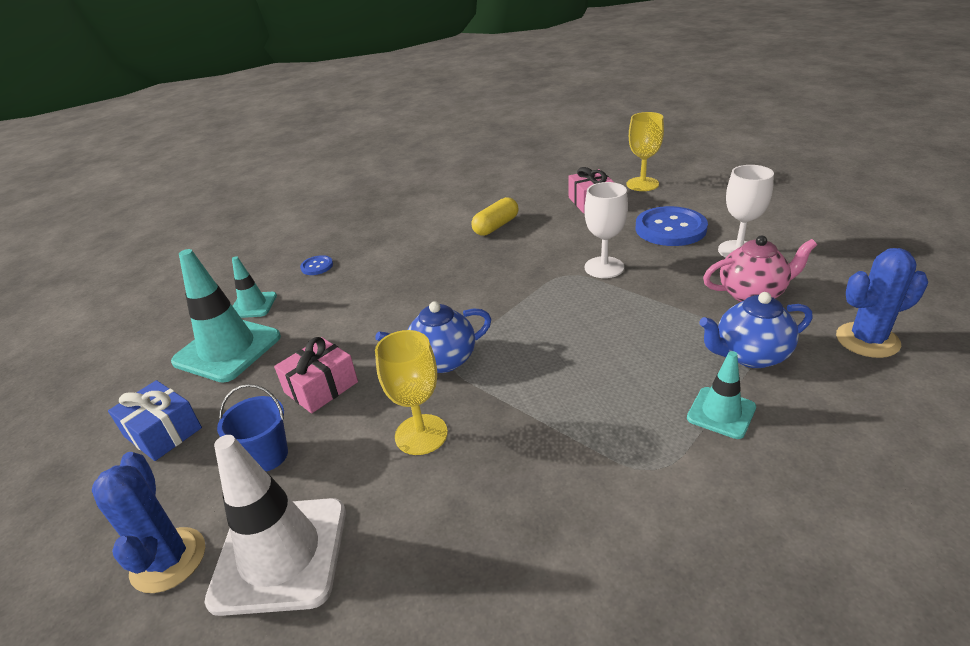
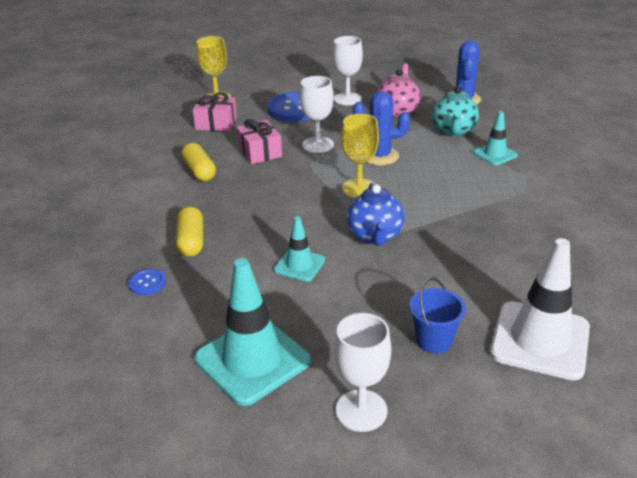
camera: 70 degrees left, 0 degrees up
(163, 432) = (361, 410): blue gift -> white goblet
(168, 560) = (525, 403): blue cactus -> blue cactus (380, 156)
(253, 305) = (181, 336): turquoise traffic cone -> turquoise traffic cone (299, 265)
(321, 387) = (363, 302): pink gift -> pink gift (260, 152)
(382, 263) = (191, 241): none -> yellow capsule
(421, 434) = (453, 260): yellow goblet -> yellow goblet (359, 188)
(750, 355) = (453, 131): blue teapot -> turquoise teapot

